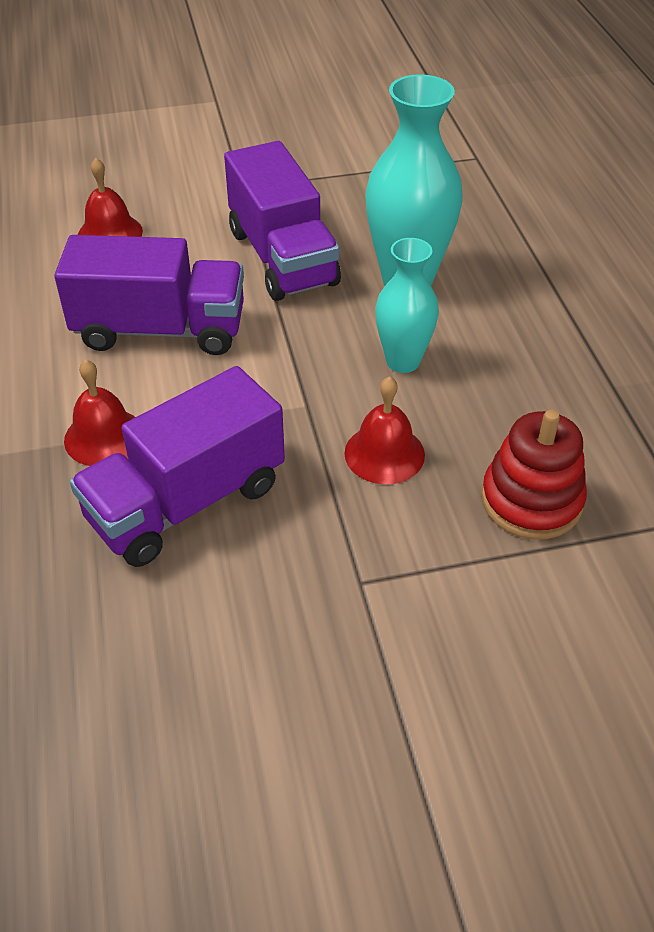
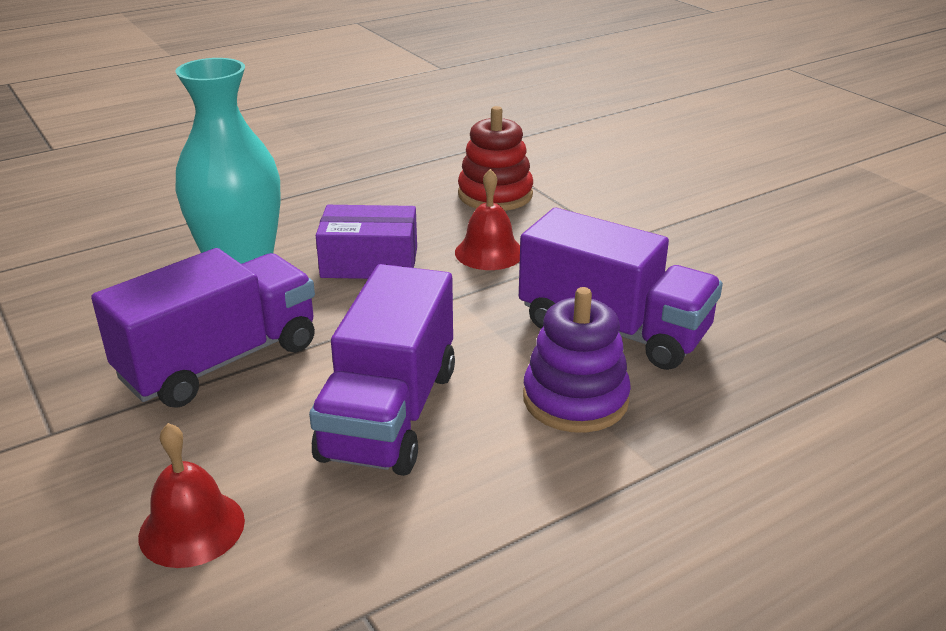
camera: 110 degrees left, 15 degrees down
(104, 437) = (575, 399): red bell -> purple stacking toy
(160, 330) = (390, 413): purple truck -> purple truck turned 150 degrees counterclockwise
(403, 361) = (369, 262): turquoise vase -> purple box

